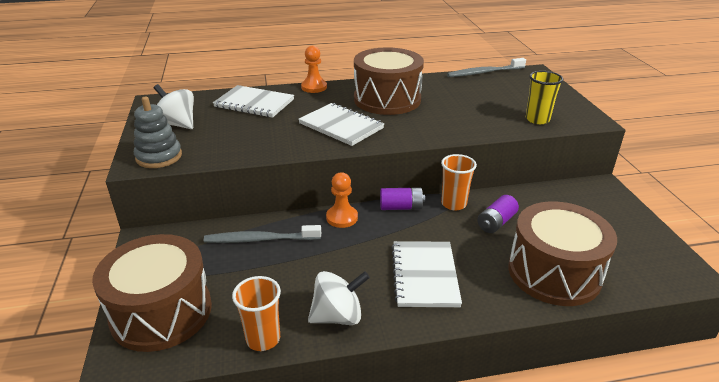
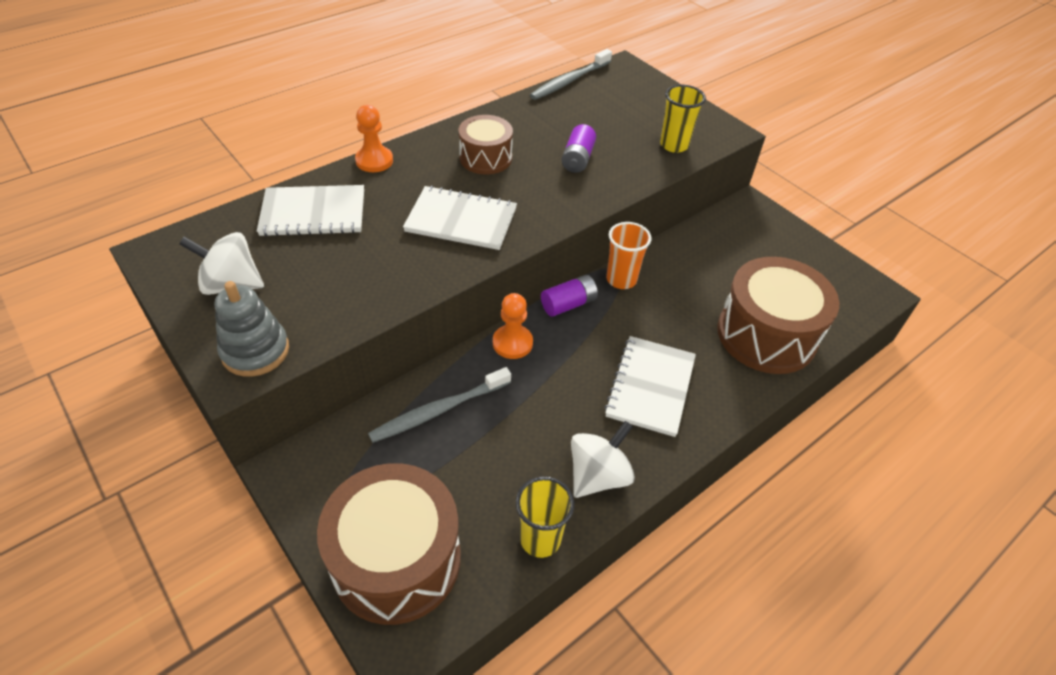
camera: 30 degrees left, 15 degrees up
(263, 339) = (540, 539): orange cup -> yellow cup
(387, 99) = (485, 158): brown drum -> brown drum, size x0.58
(424, 275) = (650, 387): white notebook -> white notebook turned 45 degrees clockwise
(496, 222) = (678, 290): purple battery -> purple battery (577, 159)

